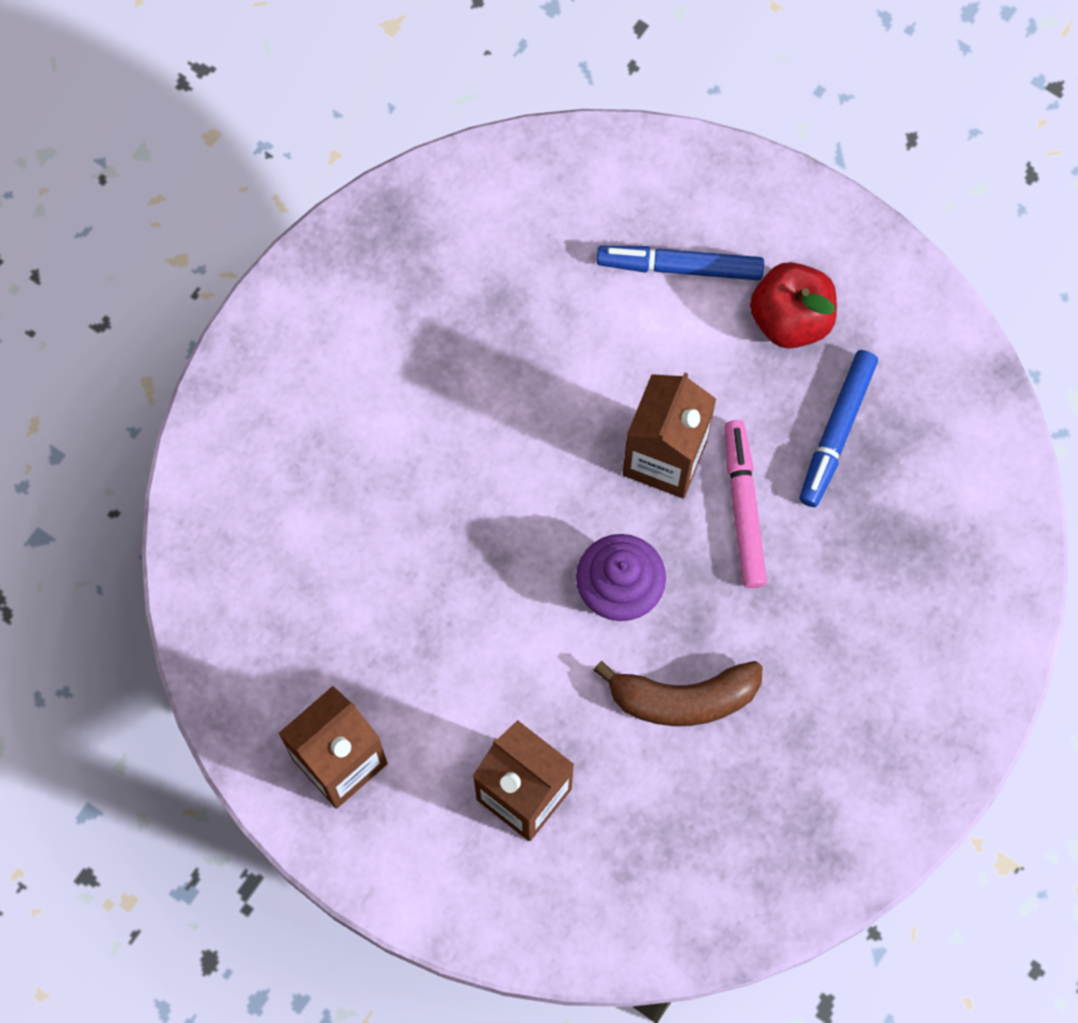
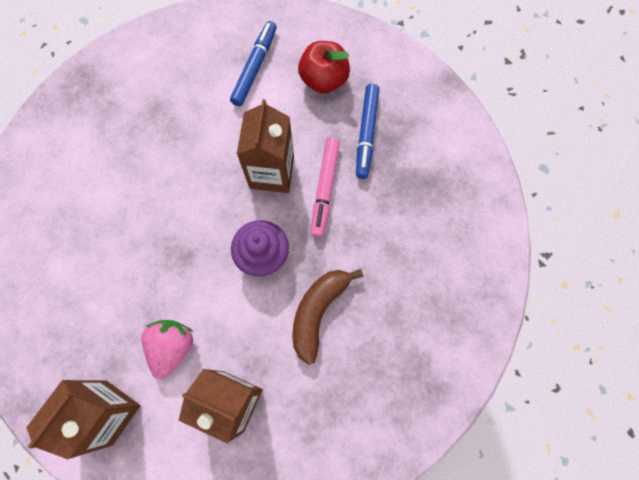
camera: 15 degrees left, 0 degrees up
(450, 692) = (172, 347): none -> pink strawberry
(680, 266) = (255, 67): blue marker -> blue marker turned 120 degrees clockwise
(683, 698) = (318, 312): brown banana -> brown banana turned 135 degrees clockwise
(743, 507) = (325, 189): pink marker -> pink marker turned 150 degrees counterclockwise

